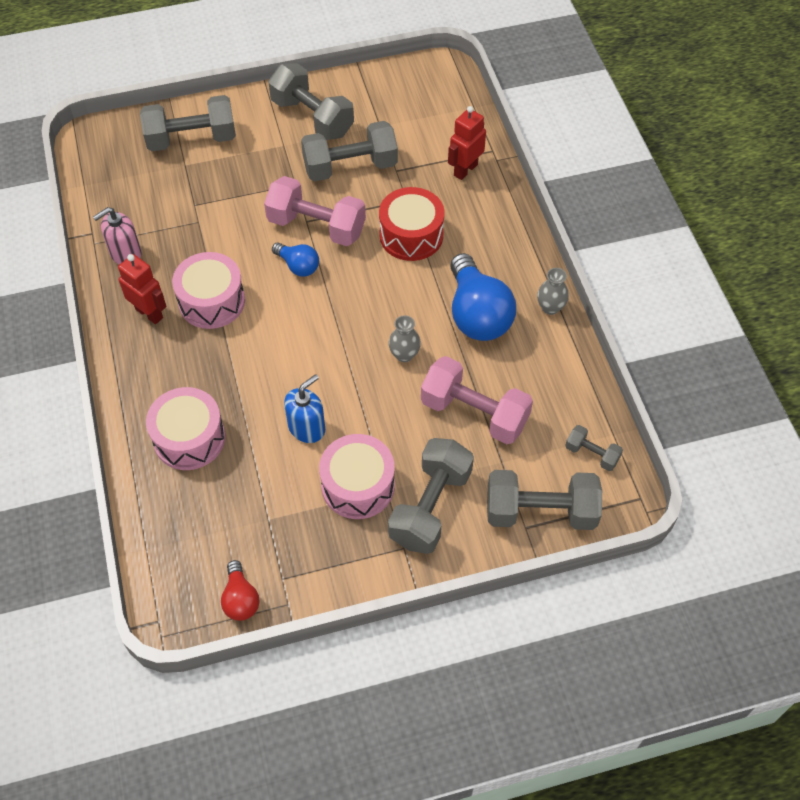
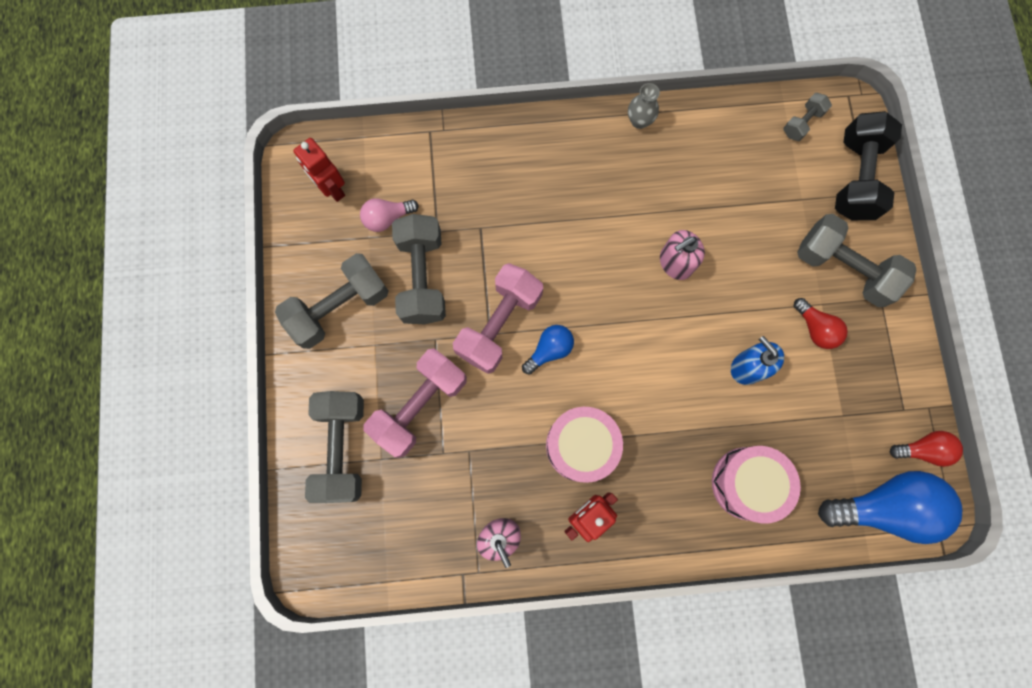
camera: 80 degrees left, 20 degrees up
(358, 485) = (815, 328): pink drum -> red light bulb
(400, 135) = (387, 218): none -> pink light bulb
(404, 355) = (675, 263): grey vase -> pink soap dispenser
(411, 235) = (528, 231): red drum -> none
(465, 170) = (451, 162): red robot -> red robot (332, 189)
(474, 413) = (748, 212): pink dumbbell -> pink dumbbell (420, 405)
(477, 314) = (637, 187): blue light bulb -> blue light bulb (882, 506)
(540, 512) = (855, 178): grey dumbbell -> black dumbbell

